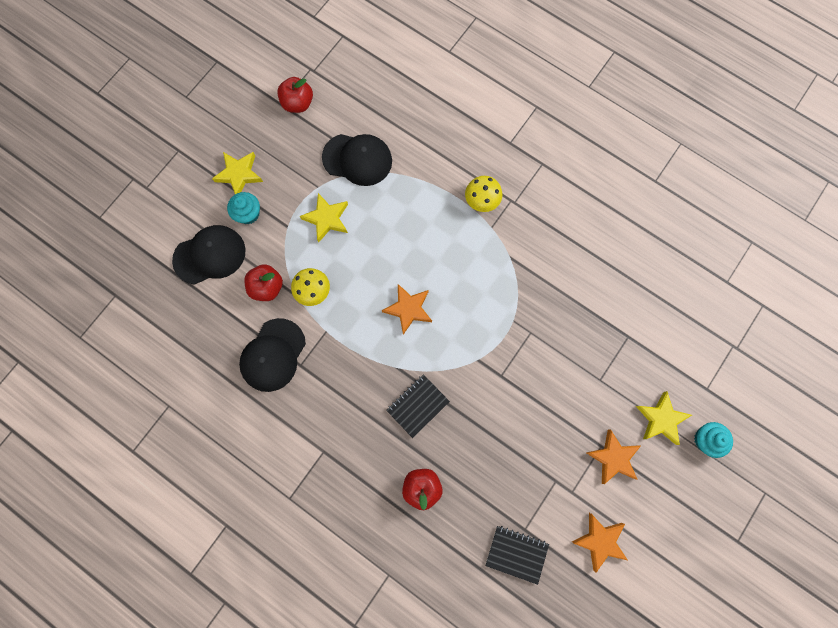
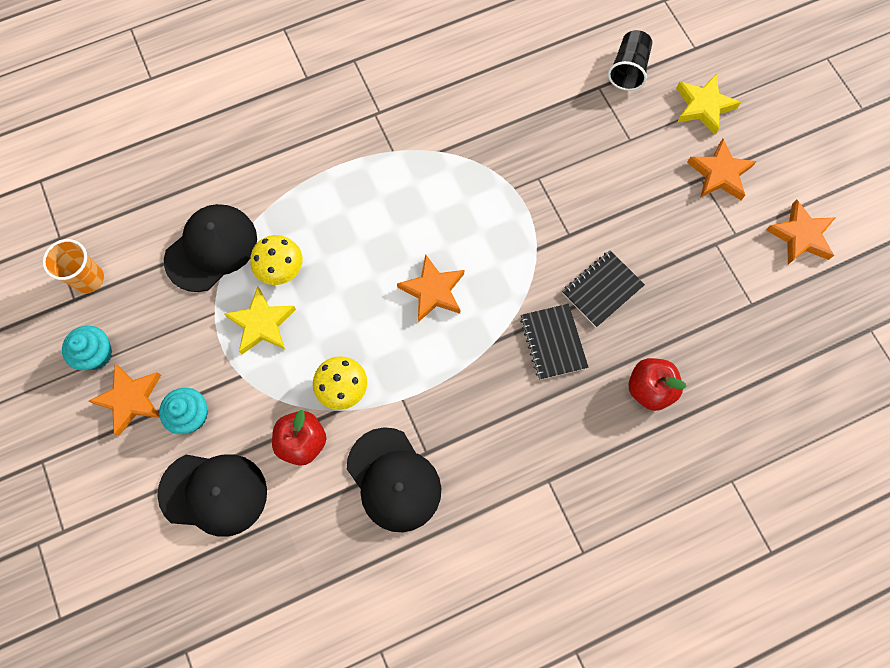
camera: 60 degrees left, 5 degrees down
(210, 255) = (214, 493): black cap -> black cap turned 90 degrees clockwise
(239, 174) = (131, 399): yellow star -> orange star
(298, 103) = (89, 279): red apple -> orange cup
(482, 200) = (355, 143): yellow mushroom -> yellow mushroom (281, 269)
(516, 554) = (774, 327): black notebook -> black notebook (602, 289)
(656, 350) = (628, 70): none -> black cup
(706, 439) = (746, 78): turquoise cupcake -> turquoise cupcake (96, 354)

